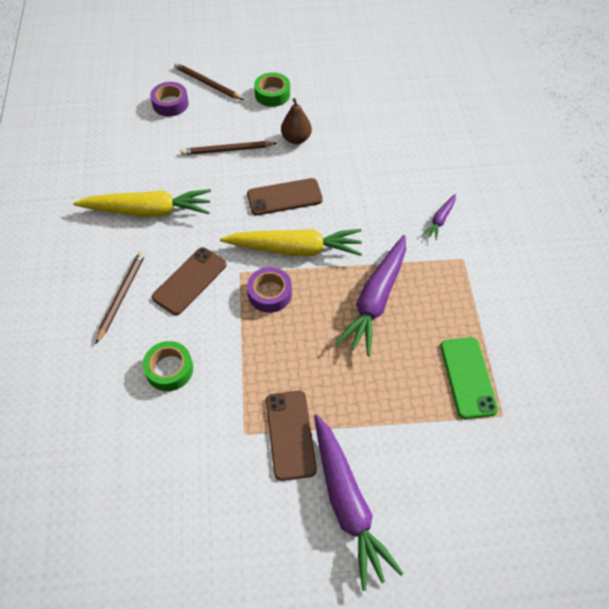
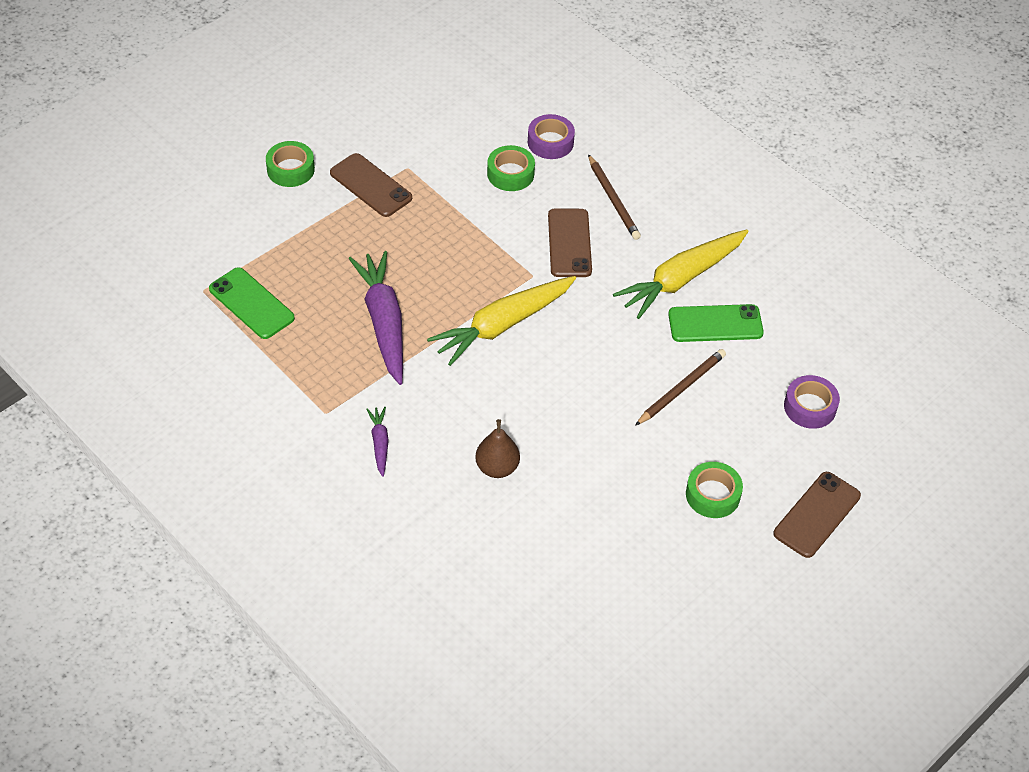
camera: 140 degrees right, 5 degrees down
(163, 173) = (715, 324): none -> green phone
(207, 83) = (804, 461): brown pencil -> none
(270, 293) = (487, 273): purple tape -> purple tape (550, 142)
(284, 197) = (565, 372): brown phone -> brown phone (817, 515)
(296, 139) = (622, 449): brown pear -> brown pear (497, 467)
(347, 503) = (290, 169): purple carrot -> green tape

